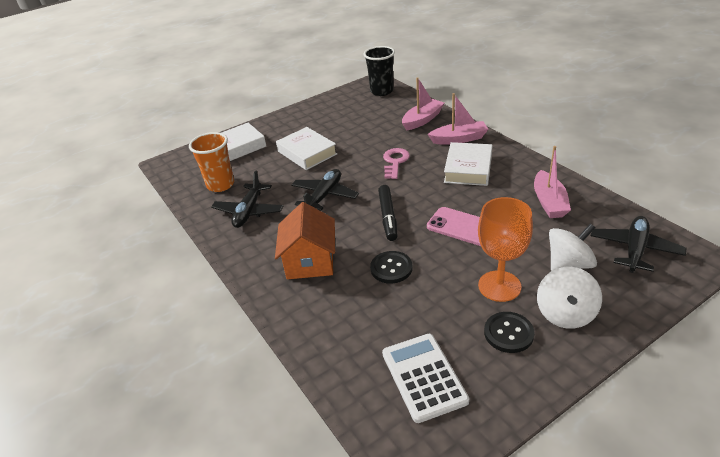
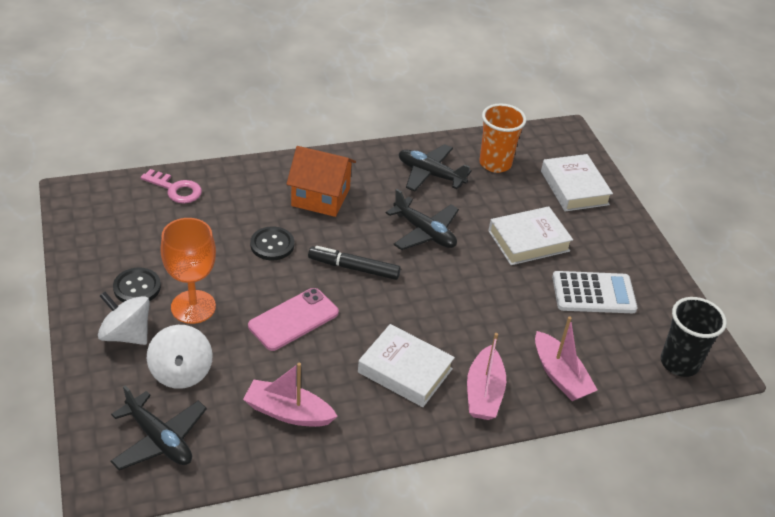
camera: 100 degrees right, 5 degrees up
(395, 162) = (461, 310): pink key -> pink key (176, 189)
(423, 377) = (138, 222): white calculator -> white calculator (593, 293)

